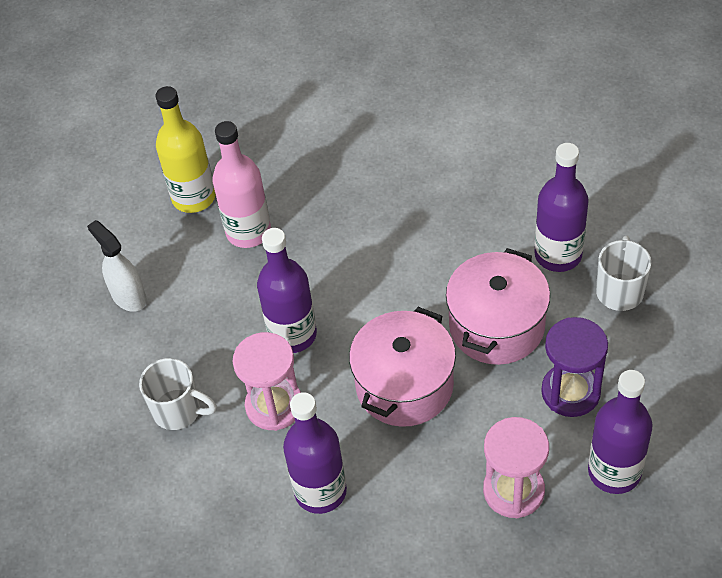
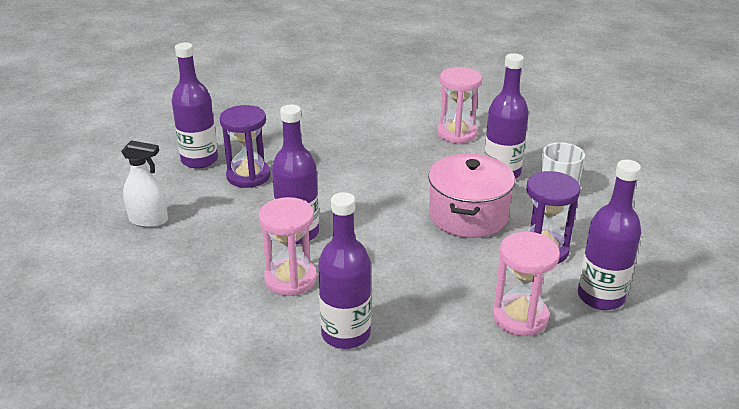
camera: 15 degrees left, 20 degrees down
(128, 296) = (149, 220): white spray bottle -> white spray bottle turned 150 degrees clockwise
(178, 410) = (203, 290): white mug -> none
(194, 197) = (199, 160): yellow bottle -> purple bottle
(248, 231) = (248, 176): pink bottle -> purple hourglass
(404, 385) = (402, 257): pink pot -> none
(520, 174) = (457, 133): none -> pink hourglass

